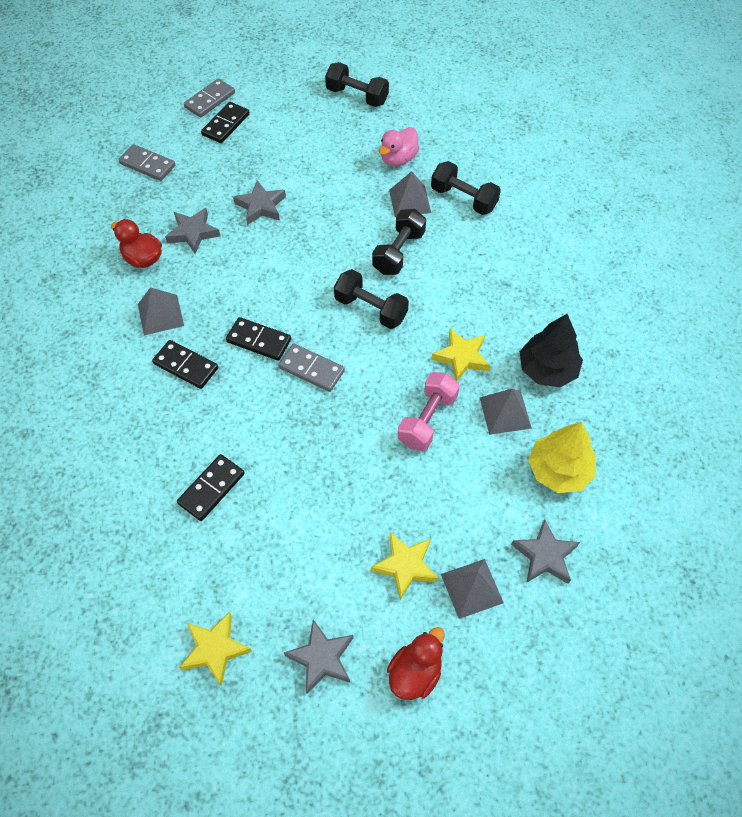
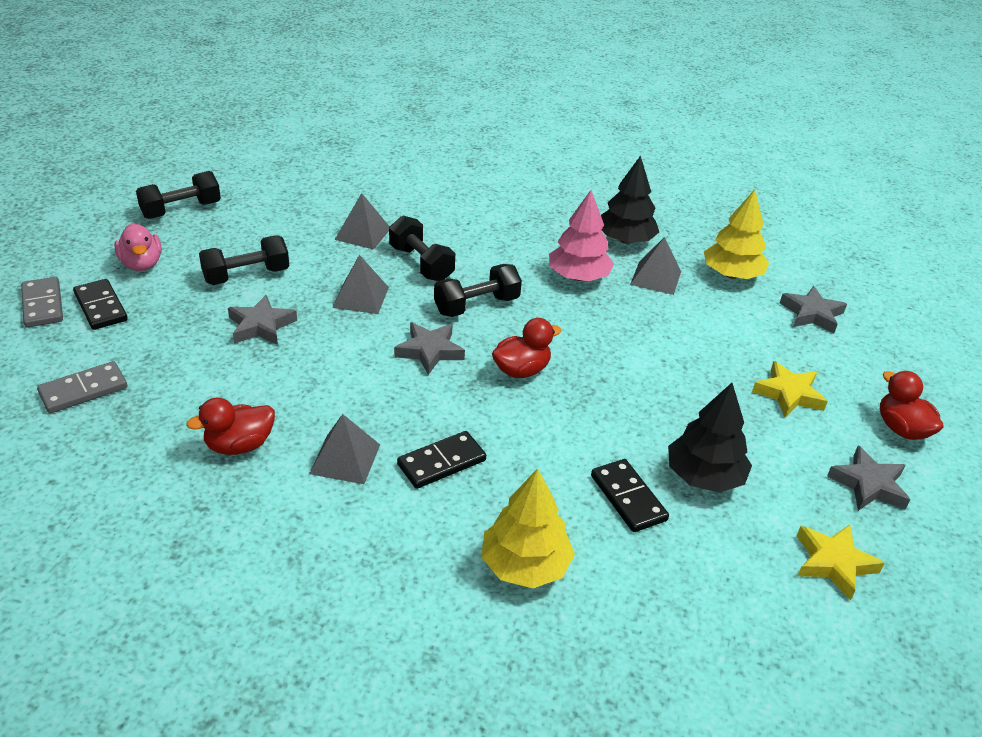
camera: 65 degrees left, 20 degrees down
(117, 451) = (525, 565): none -> yellow tree
(193, 233) = (244, 390): grey star -> grey star (429, 351)
(259, 341) = (453, 393): black domino -> none
(262, 531) = (704, 476): none -> black tree
(311, 369) = (521, 370): grey domino -> red duck
(398, 159) = (300, 219): pink duck -> pink duck (142, 264)
(427, 420) = (635, 321): pink dumbbell -> none
(461, 357) = (578, 277): yellow star -> pink tree
(463, 199) = (393, 205): black dumbbell -> black dumbbell (246, 276)
(472, 588) = (827, 364): grey pyramid -> grey pyramid (361, 297)

